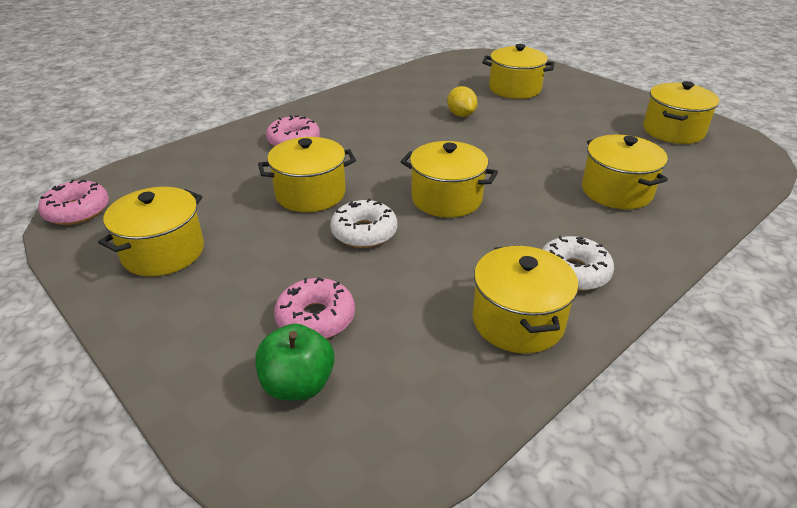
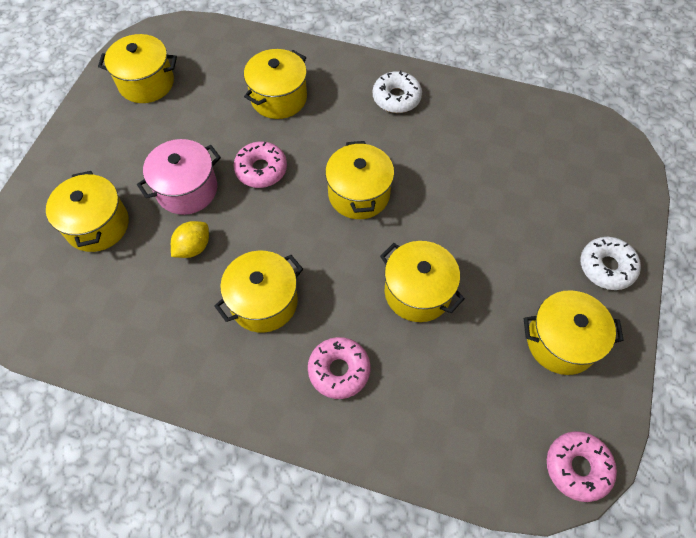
camera: 120 degrees left, 25 degrees up
(298, 384) = (585, 183): green apple -> none
(316, 318) = (537, 203): pink donut -> pink donut (261, 169)
(364, 232) = (439, 224): white donut -> white donut (606, 267)
(518, 321) = (461, 110): yellow pot -> yellow pot (264, 302)
(523, 123) = (187, 189): none -> pink pot

